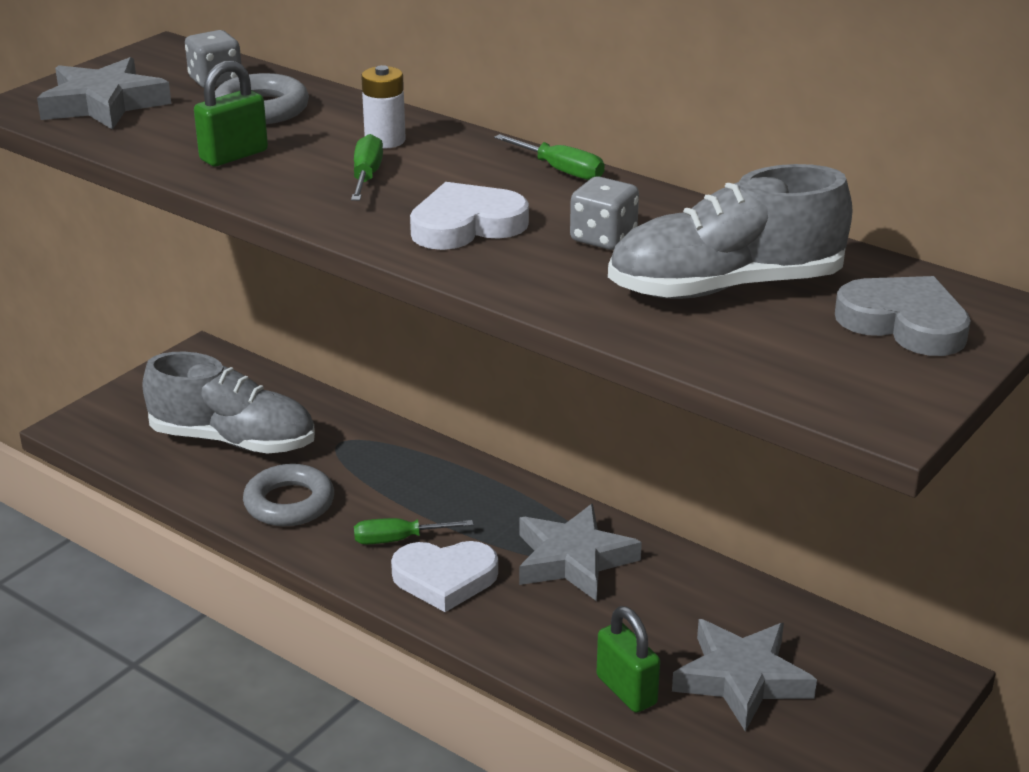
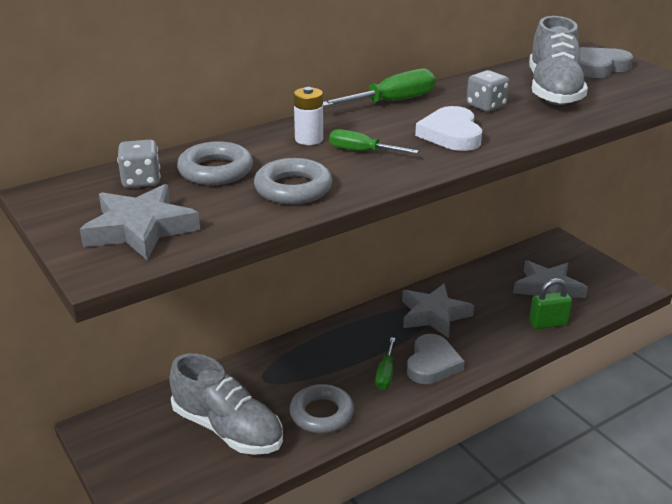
camera: 70 degrees left, 0 degrees up
(233, 440) = (228, 429): grey shoe -> grey shoe turned 90 degrees clockwise
(234, 155) = (293, 188): green padlock -> grey ring
(445, 579) = (432, 363): white heart -> grey heart
(560, 170) = (391, 102): green screwdriver -> green screwdriver, size x1.59

